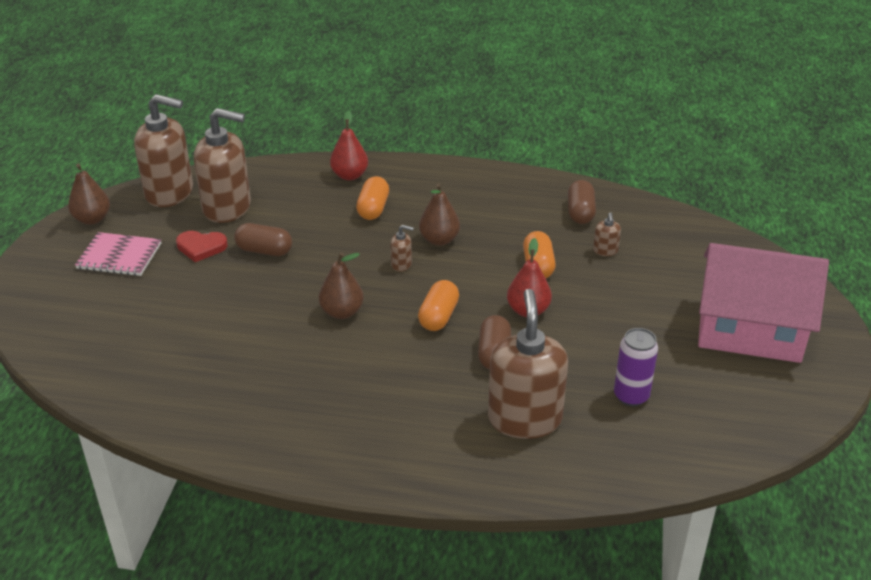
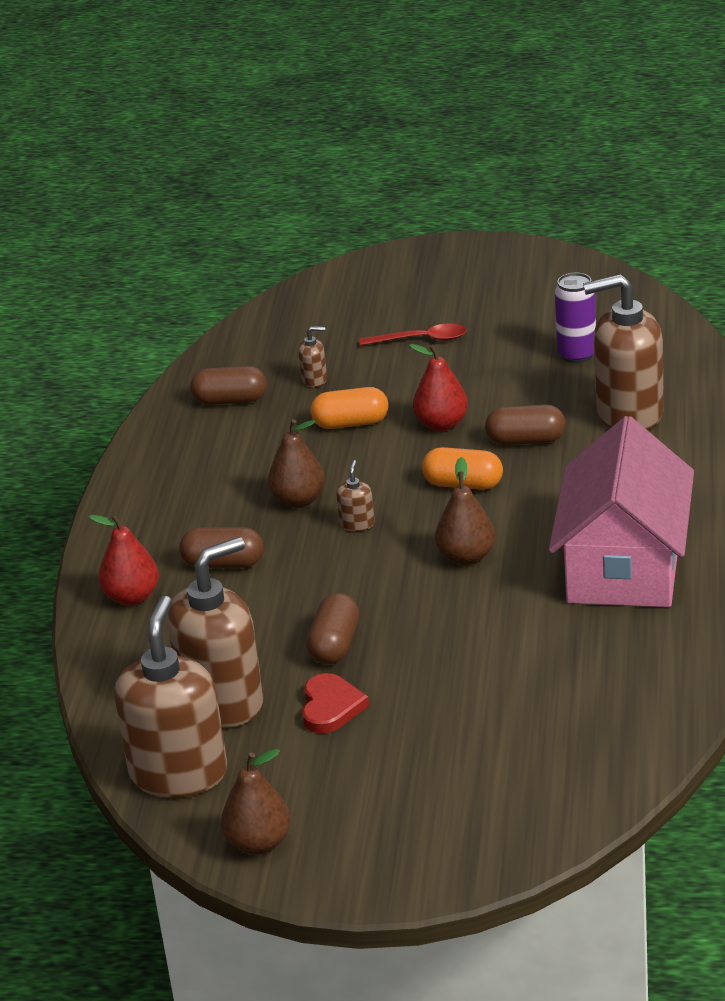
camera: 90 degrees left, 5 degrees down
(119, 256) = (361, 786): pink notebook -> none
(227, 208) = (223, 702): brown soap dispenser -> brown soap dispenser turned 45 degrees clockwise
(373, 209) = (223, 564): orange capsule -> brown capsule
(664, 307) = (421, 340): none -> red spoon
(749, 330) = (454, 291): pink house -> pink house (624, 566)

